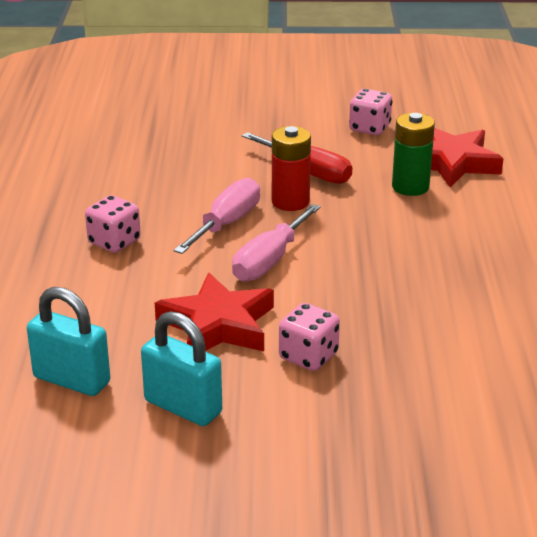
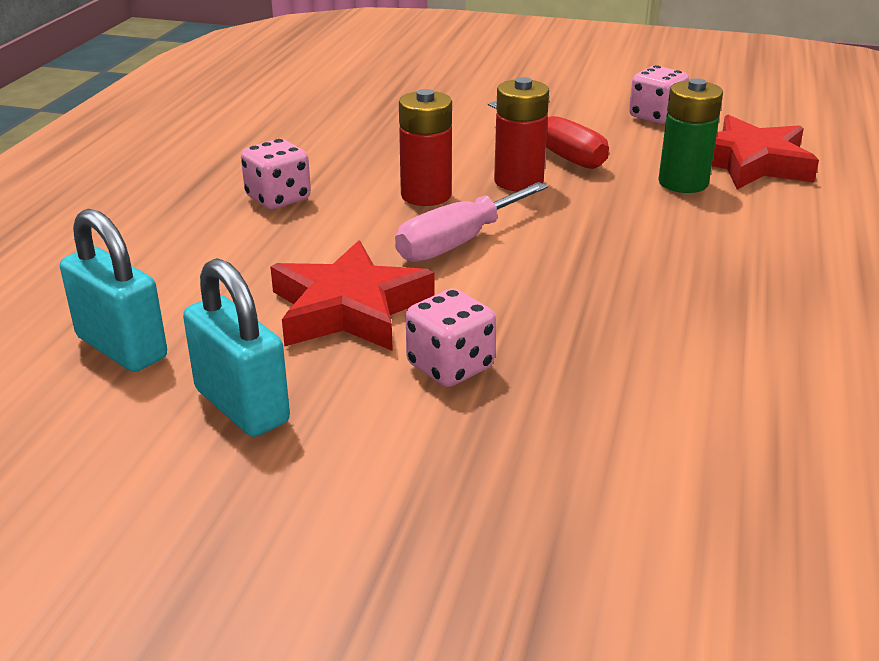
camera: 15 degrees right, 0 degrees up
(226, 223) = (426, 195): pink screwdriver -> red battery

